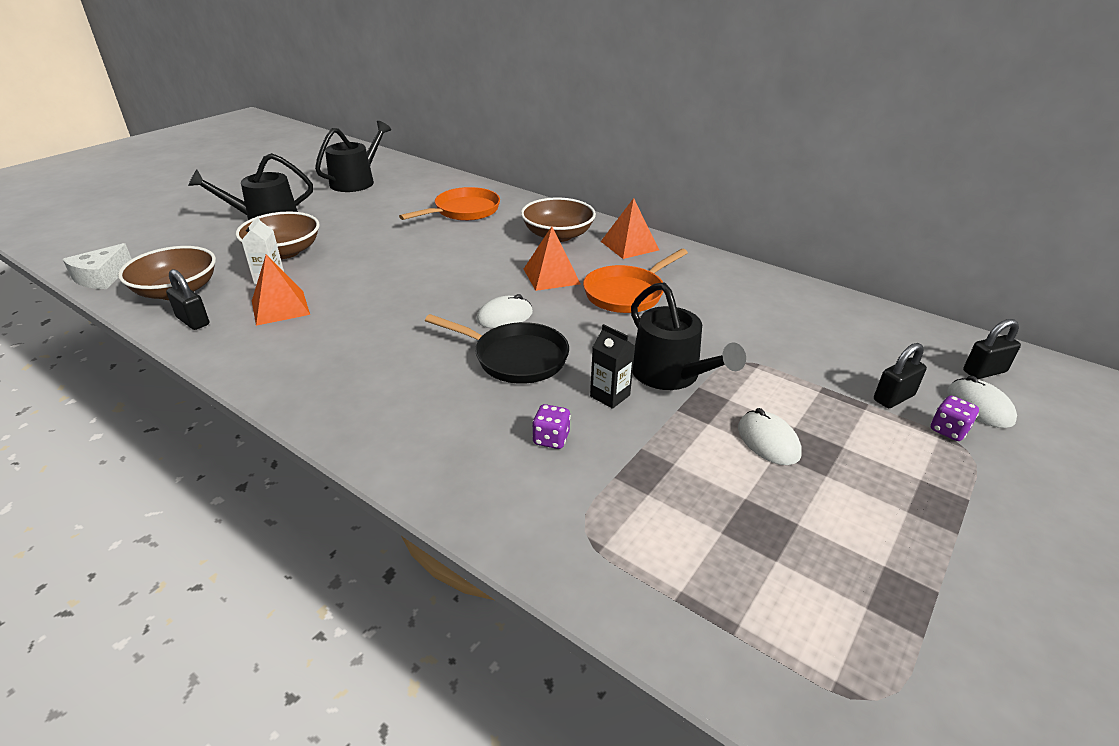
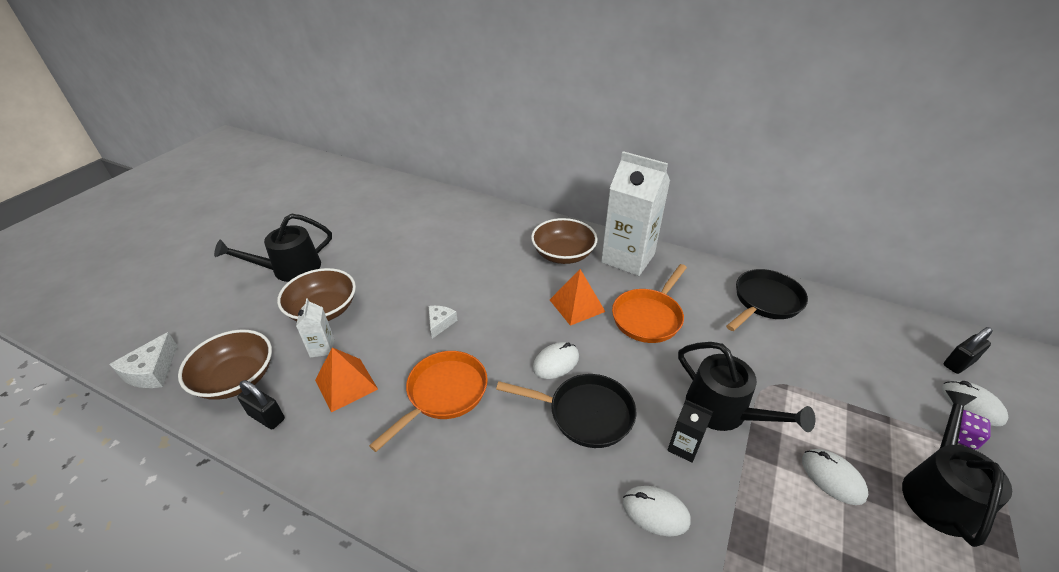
camera: 10 degrees left, 5 degrees up
(356, 181) = (359, 210): black watering can -> black watering can (938, 492)
(397, 274) = (440, 323): none -> white cheese
(463, 211) = (470, 235): orange pan -> orange pan (443, 394)
(551, 439) = (655, 512): purple dice -> white mouse
(629, 245) = (628, 258): orange pyramid -> white carton
(772, 296) = (765, 301): none -> black pan
(893, 398) = (905, 406): black padlock -> none

